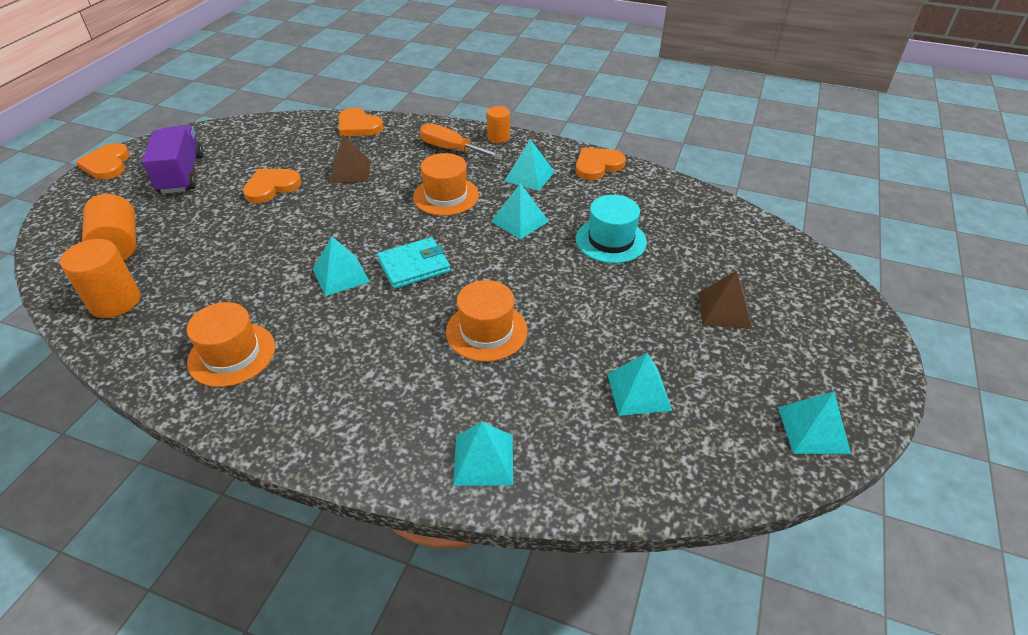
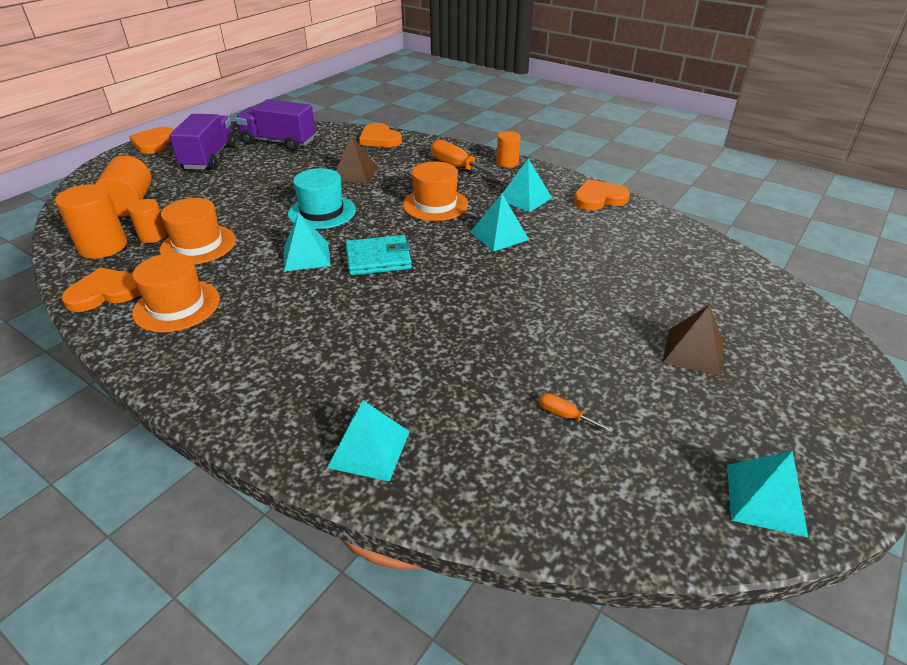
camera: 15 degrees right, 5 degrees down
(165, 279) = (153, 236): none -> orange cylinder
(251, 144) = (279, 142): none -> purple truck
(271, 187) = (280, 177): orange heart -> orange heart (104, 293)
(486, 331) = (424, 328): orange hat -> orange hat (198, 245)
(611, 240) = (588, 266): turquoise hat -> turquoise hat (322, 212)
(639, 391) = (565, 416): turquoise pyramid -> orange screwdriver

